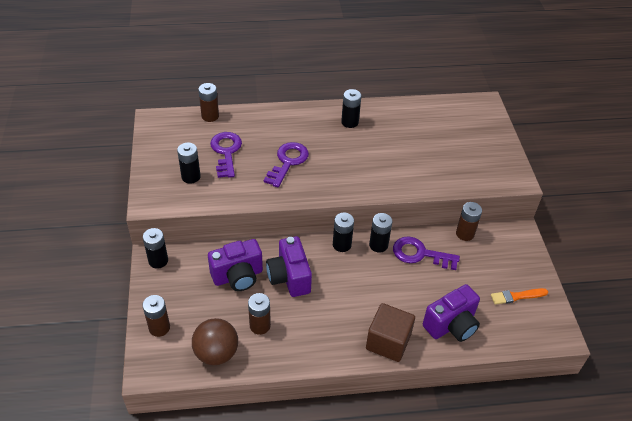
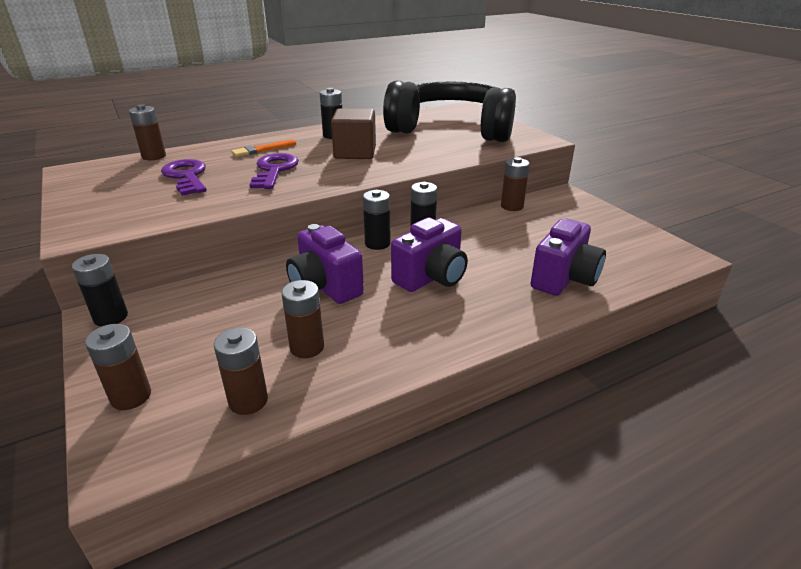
camera: 20 degrees left, 15 degrees down
(191, 177) = (141, 202): black battery -> none
(216, 353) = (248, 401): brown ball -> brown battery
(238, 276) = (248, 303): purple camera -> purple camera (431, 278)
(388, 342) = (501, 315): brown cube -> brown cube (355, 152)
(419, 254) = (476, 231): purple key -> none
(451, 139) = (452, 129): none -> black headphones
(517, 296) = (611, 238): orange brush -> orange brush (262, 150)

